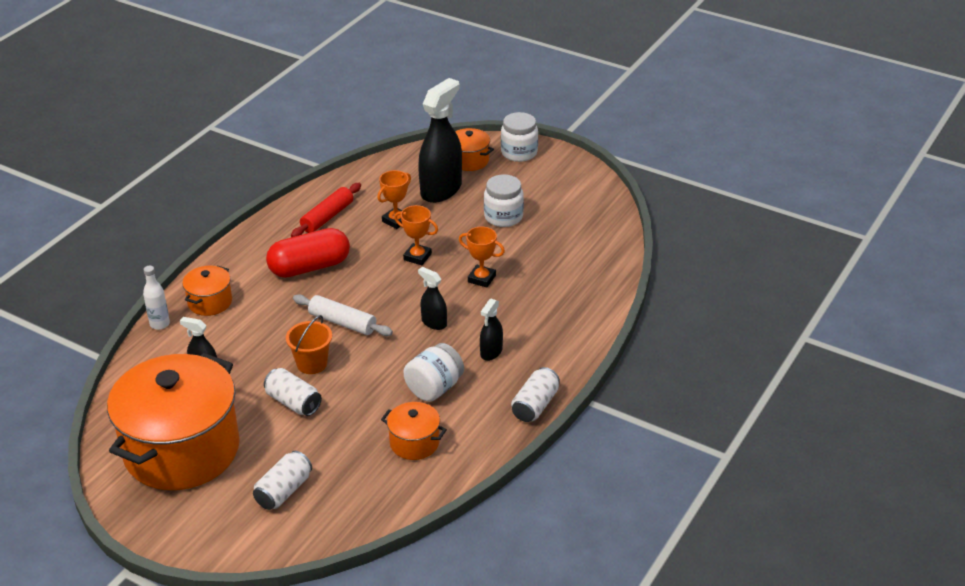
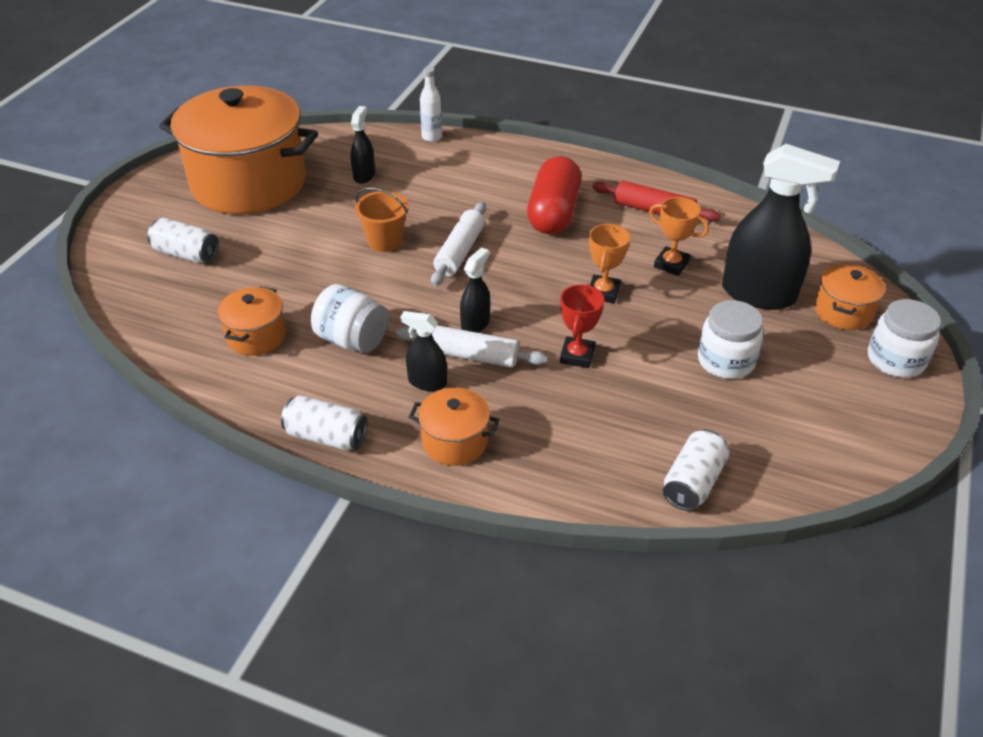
camera: 80 degrees right, 5 degrees up
(210, 302) = (473, 159): orange pot -> orange pot (454, 442)
(293, 402) = (320, 238): white can -> white can (693, 482)
(309, 267) = (553, 213): red capsule -> red capsule turned 45 degrees clockwise
(468, 328) = (471, 355): none -> white rolling pin
(481, 279) = (577, 355): orange trophy -> red trophy

